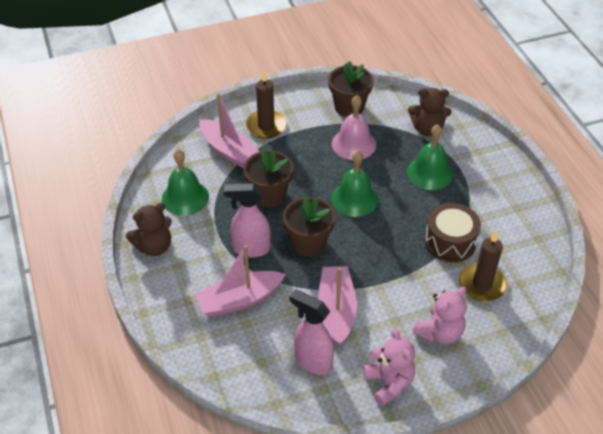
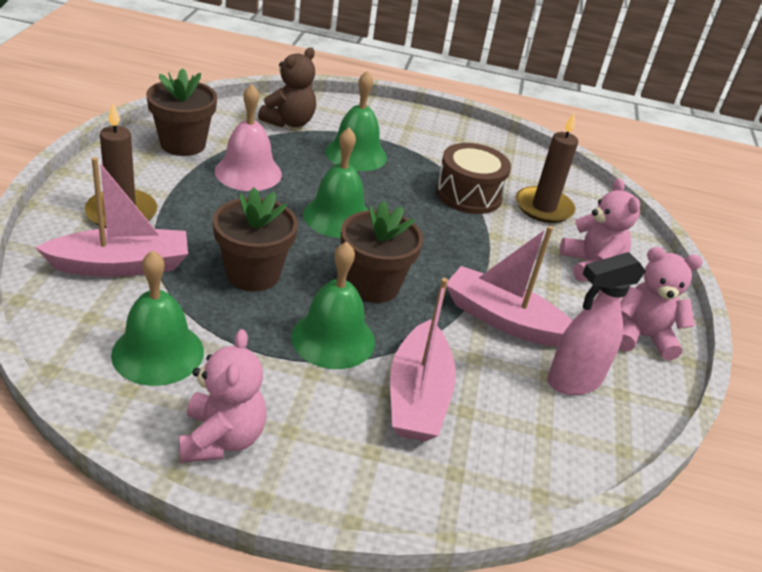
camera: 65 degrees left, 10 degrees down
(154, 247) = (222, 438): brown teddy bear -> pink teddy bear
(251, 249) = (333, 339): pink spray bottle -> green bell

